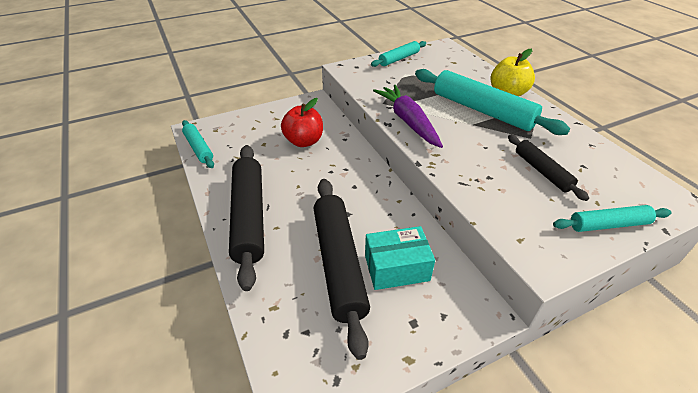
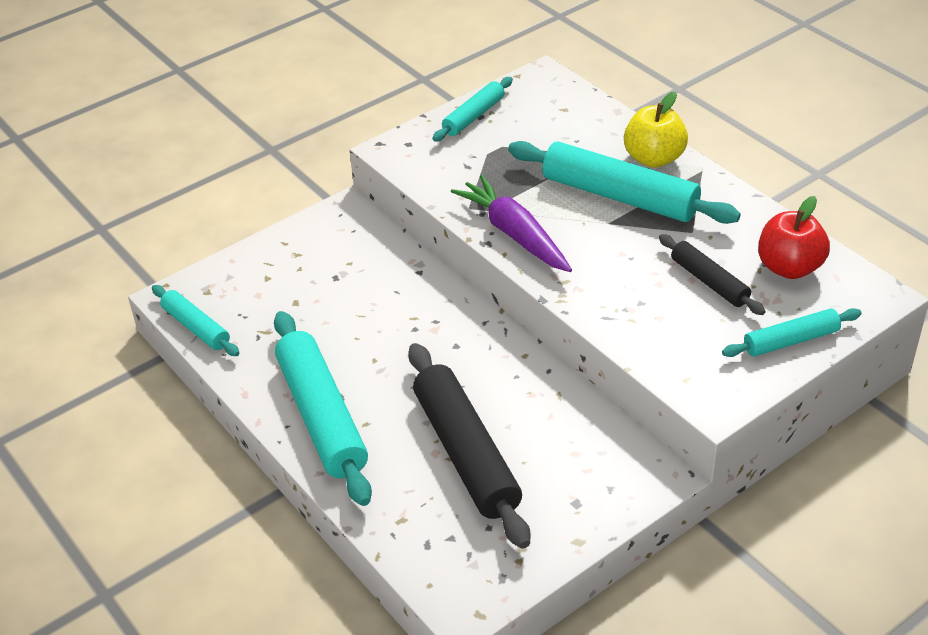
camera: 10 degrees left, 0 degrees up
(249, 217) = (322, 416): black rolling pin -> turquoise rolling pin
(304, 141) = (357, 287): red apple -> red apple (789, 267)
(396, 268) = (542, 444): turquoise box -> none

